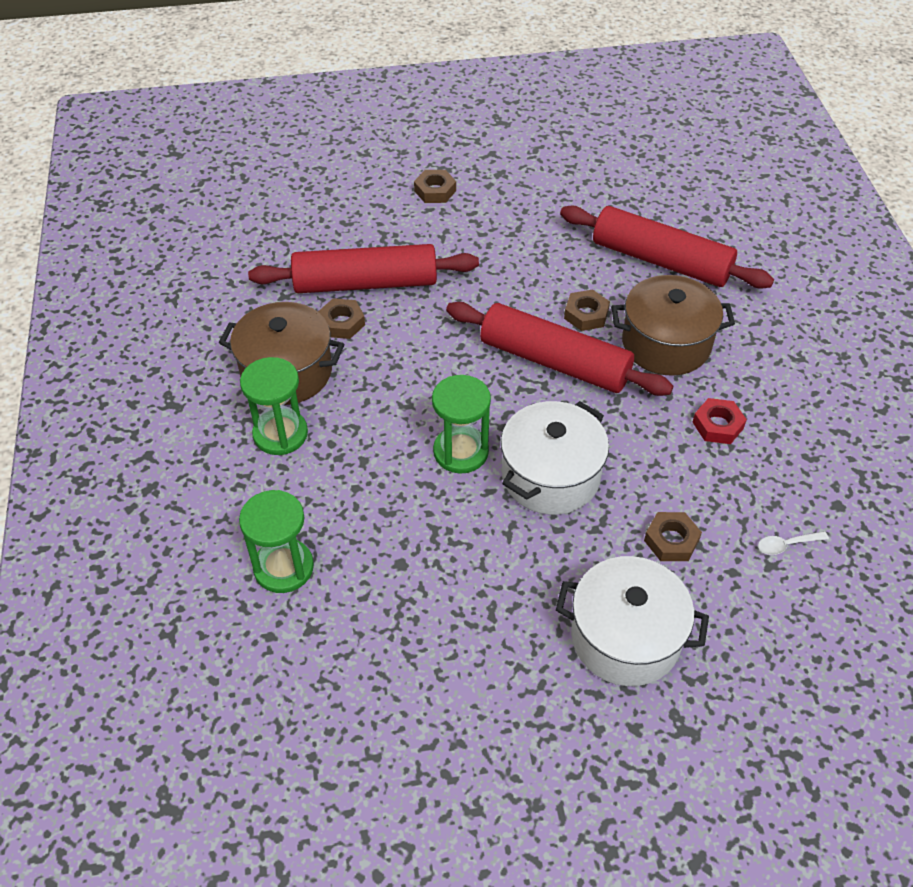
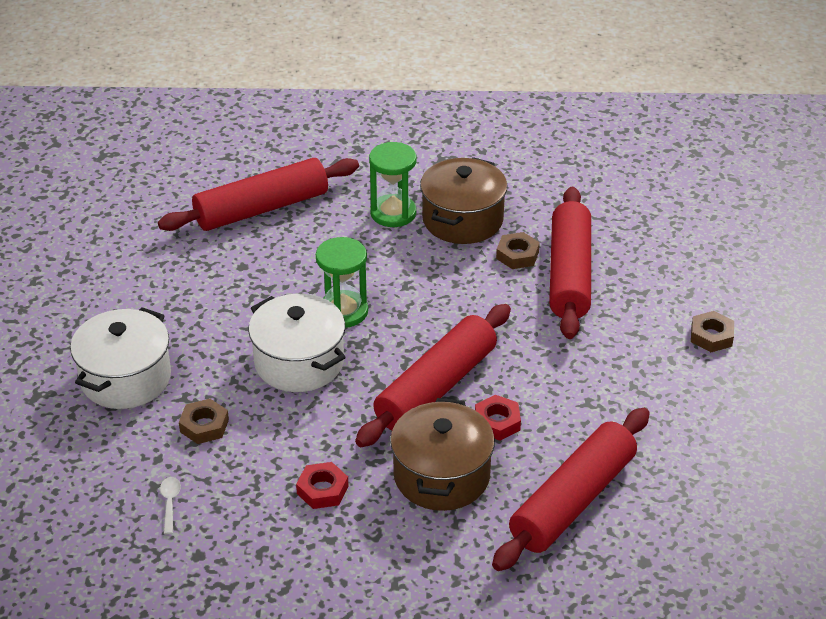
camera: 100 degrees right, 10 degrees down
(283, 567) = (261, 208): green hourglass -> red rolling pin
(586, 314) = (497, 422): brown nut -> red nut

